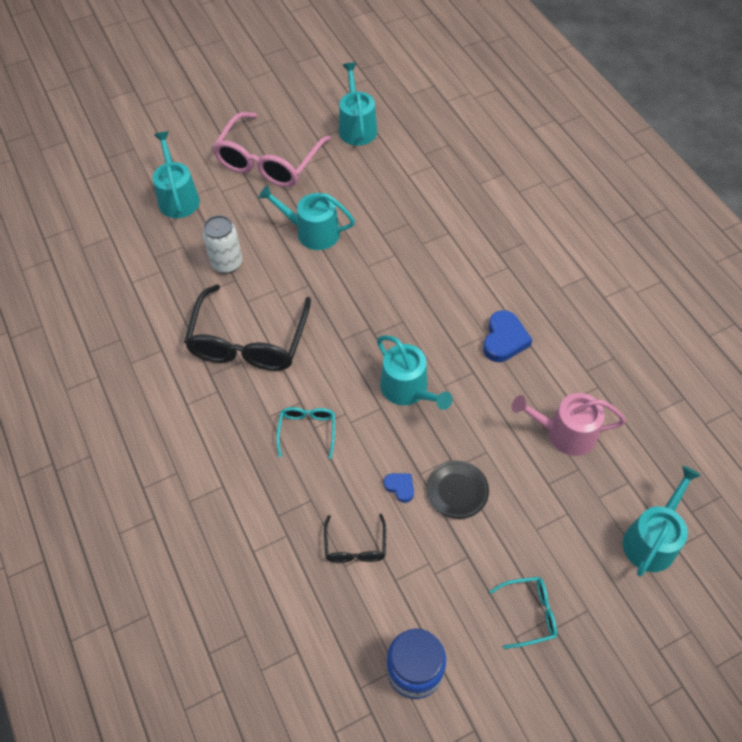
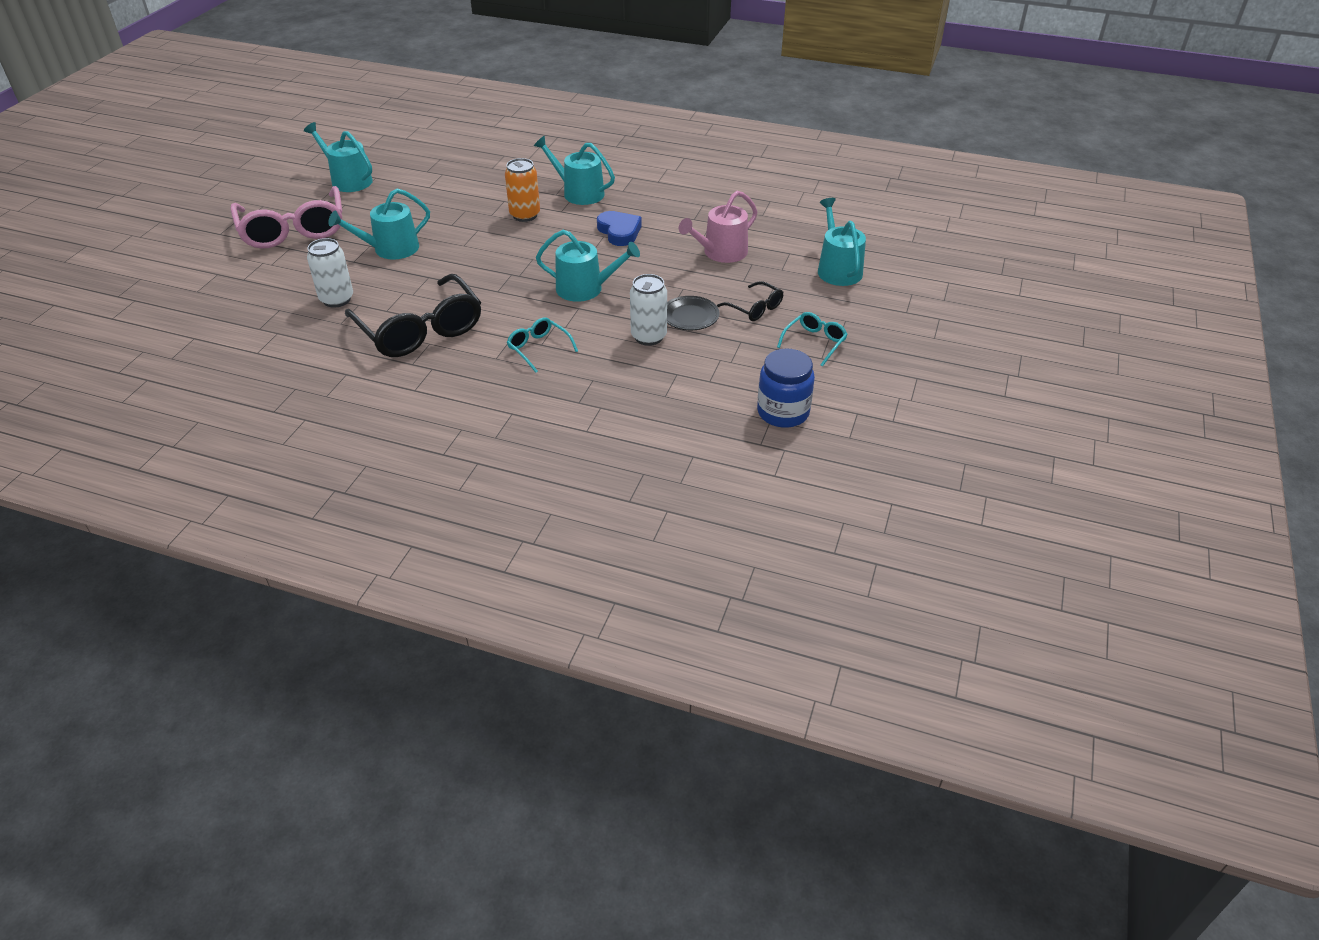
camera: 45 degrees left, 15 degrees down
(178, 198) = (232, 286): turquoise watering can -> turquoise watering can (579, 193)
(355, 546) = (659, 382): black glasses -> black glasses (755, 308)
(400, 487) = (648, 337): blue heart -> white can
(448, 262) = (525, 215): none -> orange can

